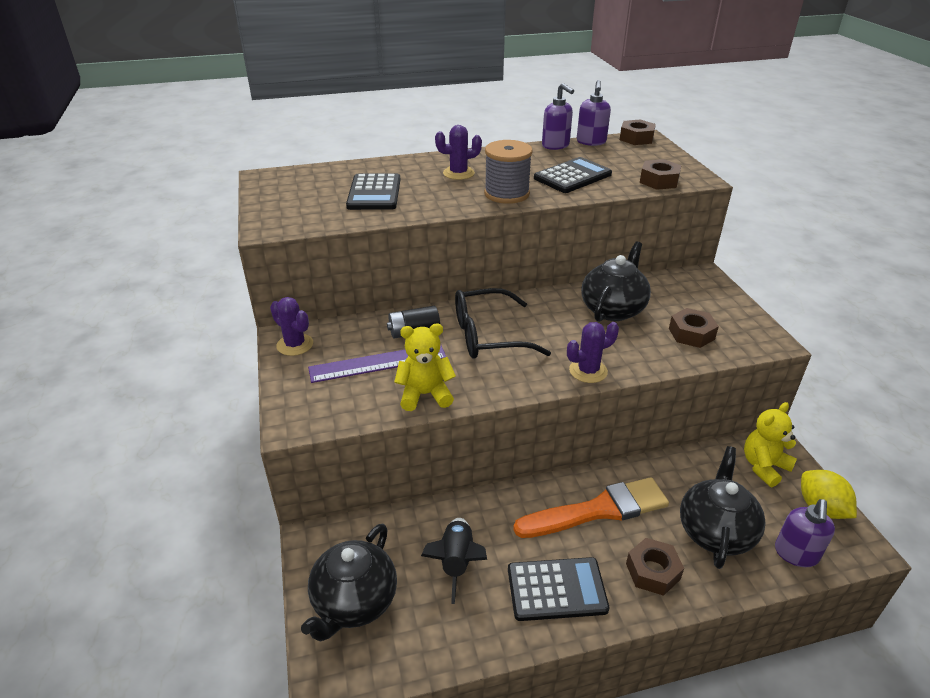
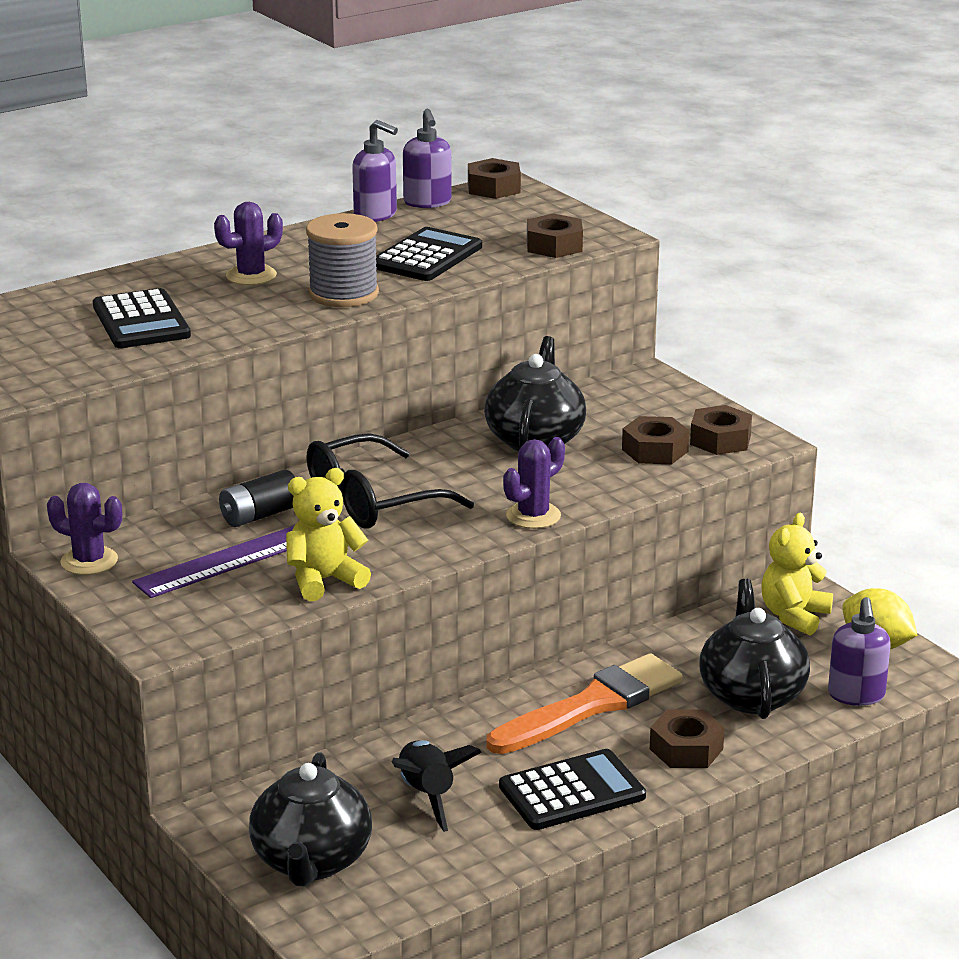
camera: 20 degrees left, 10 degrees down
(740, 334) = (720, 440): none -> brown nut

